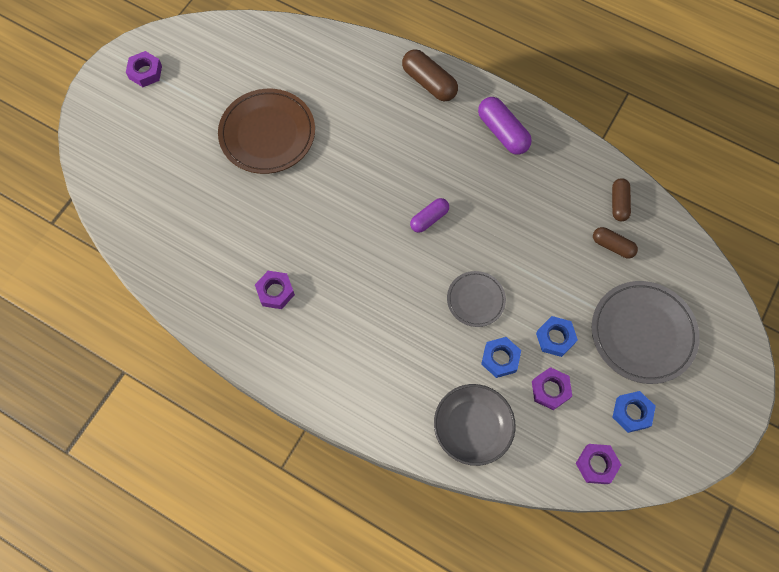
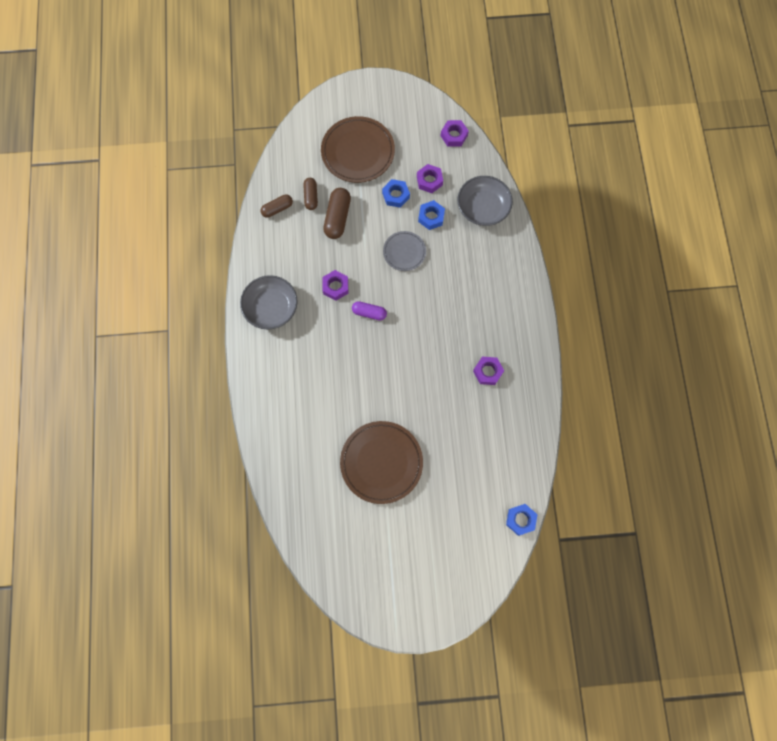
camera: 125 degrees left, 5 degrees up
(145, 72) = (394, 595): purple nut -> purple nut (335, 287)
(429, 83) = (263, 380): brown capsule -> brown capsule (337, 218)
(502, 132) = (271, 307): purple capsule -> grey bowl
(631, 413) = (411, 133): blue nut -> blue nut (520, 520)
(642, 333) = (358, 152): grey plate -> brown plate

